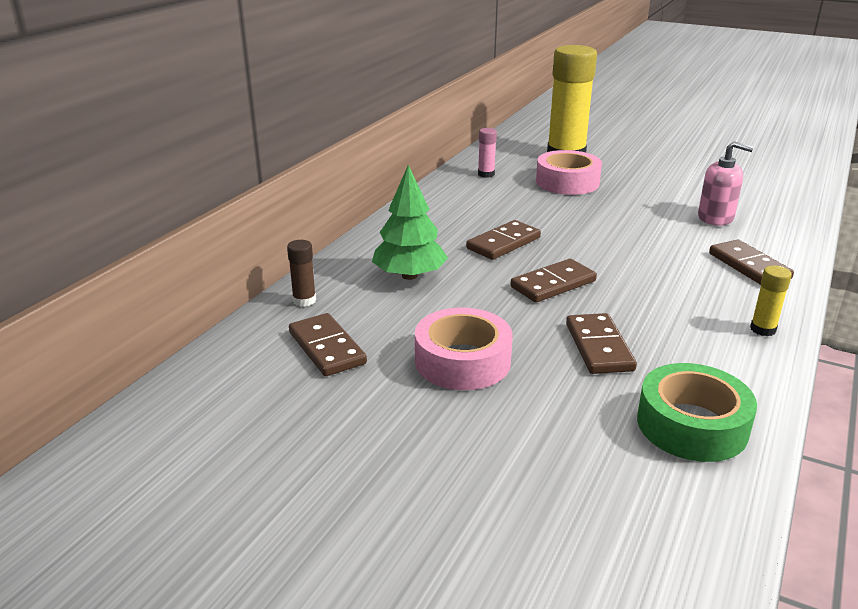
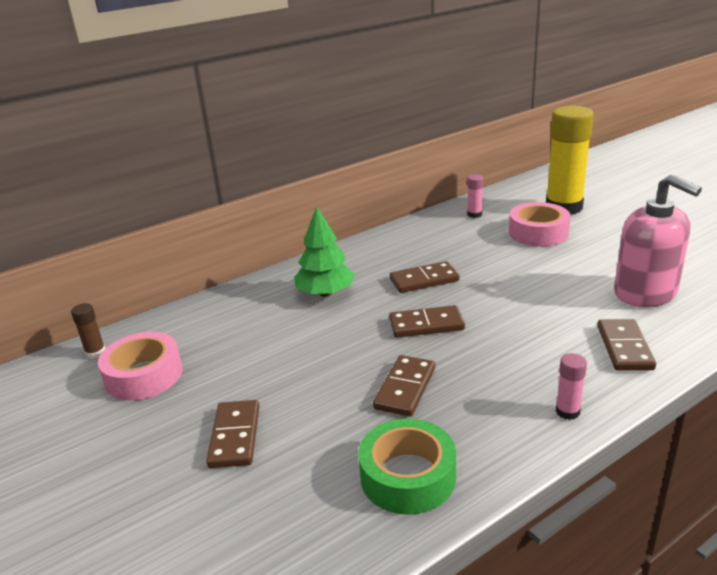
camera: 30 degrees right, 0 degrees up
(304, 300) = (237, 297): brown glue stick -> brown glue stick (95, 353)
(327, 348) = (216, 337): brown domino -> brown domino (235, 436)
(462, 361) = (293, 372): pink tape -> pink tape (144, 375)
(715, 218) = (645, 292): pink soap dispenser -> pink soap dispenser, size x1.60
(763, 329) = (567, 411): yellow glue stick -> pink glue stick

